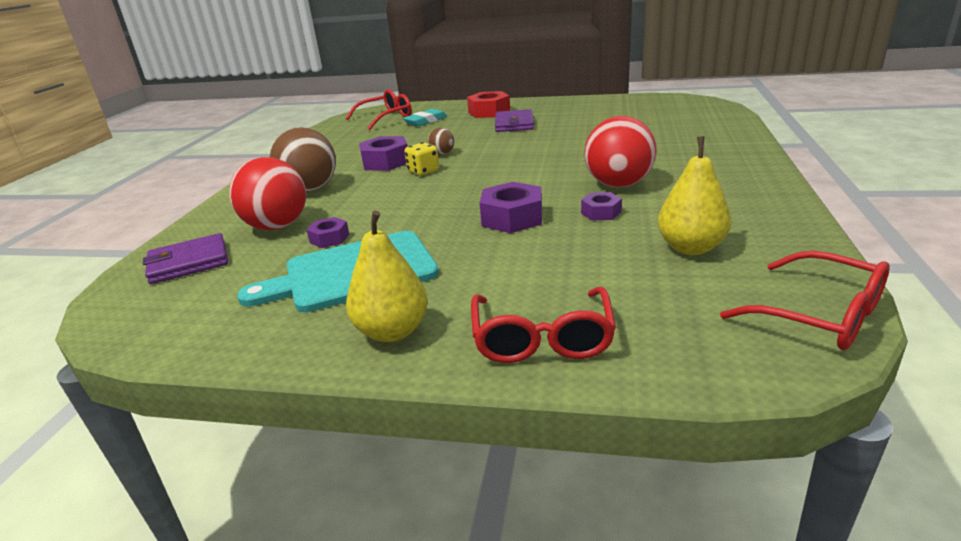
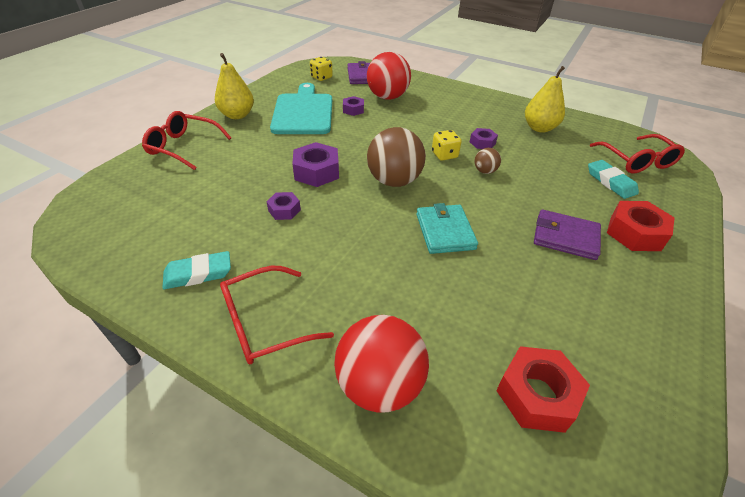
camera: 105 degrees right, 15 degrees up
(194, 299) = (321, 77): none -> yellow dice
(310, 189) = (443, 110): brown ball -> brown ball (394, 181)
(385, 162) = (482, 143): purple nut -> purple nut, size x0.58
(550, 151) = (445, 231): none -> turquoise wallet
(618, 184) = (325, 240): red ball -> red ball (379, 385)
(663, 115) = (537, 395): none -> red nut
(691, 248) = (194, 226): yellow pear -> yellow pear (539, 128)
(741, 218) = (198, 273): none -> turquoise eraser
(820, 315) = (81, 234): red glasses -> red glasses (264, 323)

